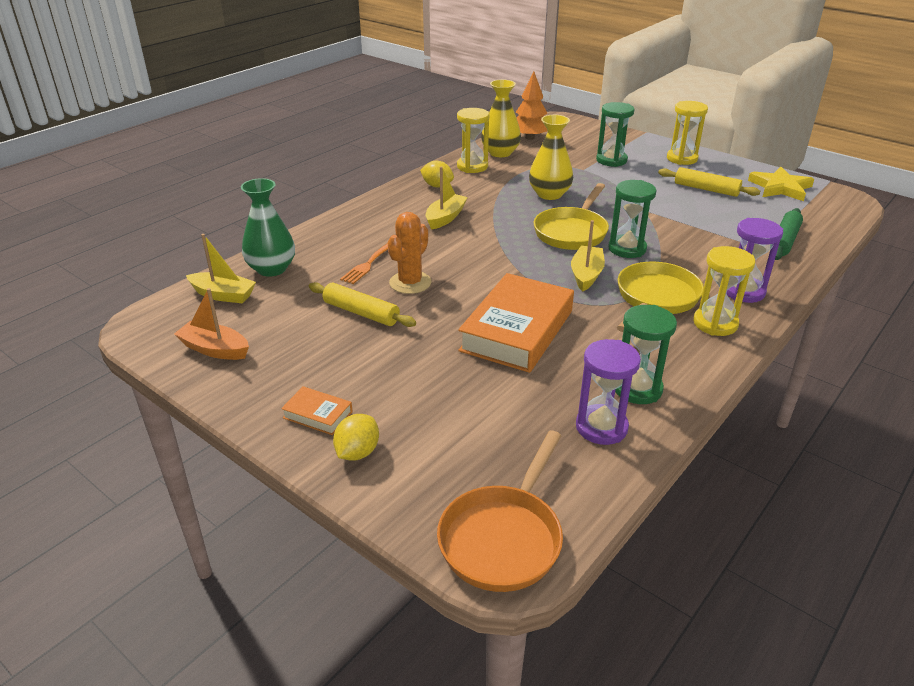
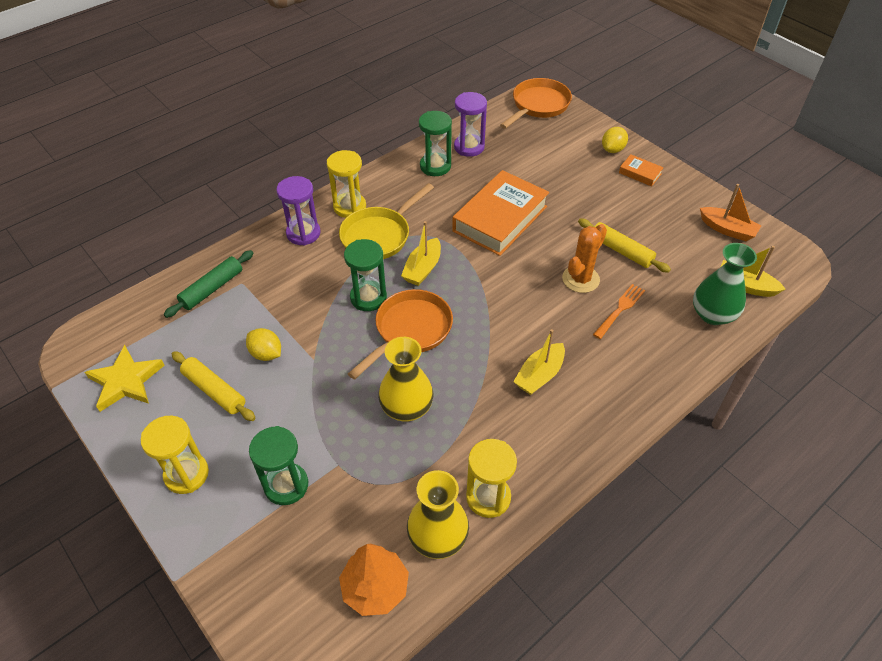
camera: 170 degrees left, 15 degrees up
(437, 186) = (543, 449): yellow lemon -> yellow lemon (266, 354)
(572, 232) = (410, 330): yellow pan -> orange pan

